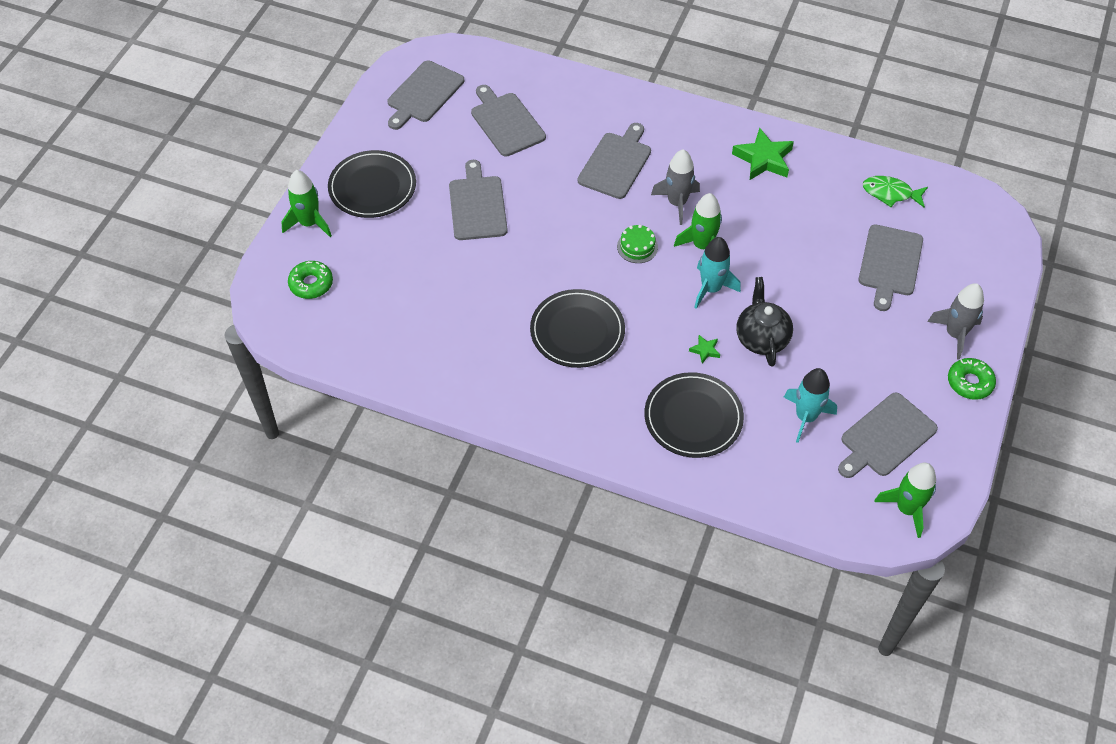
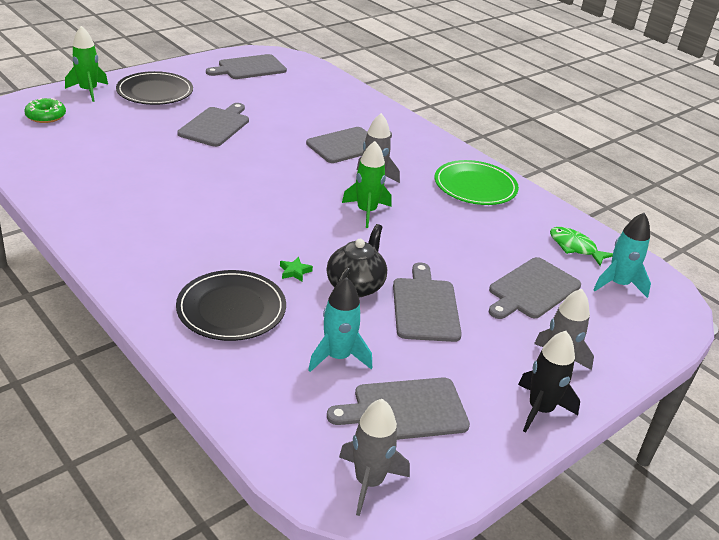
camera: 25 degrees right, 20 degrees down
(506, 122) = (290, 98): grey cutting board -> grey cutting board (425, 307)
(577, 331) = (201, 215): black plate -> none
(637, 247) = (311, 191): green cake -> none
(711, 289) = (345, 238): turquoise rocket -> turquoise rocket (618, 284)
(763, 159) = (475, 186): green star -> green plate
(906, 509) = (369, 481): green rocket -> grey rocket
(969, 382) = (540, 409): green donut -> black rocket

